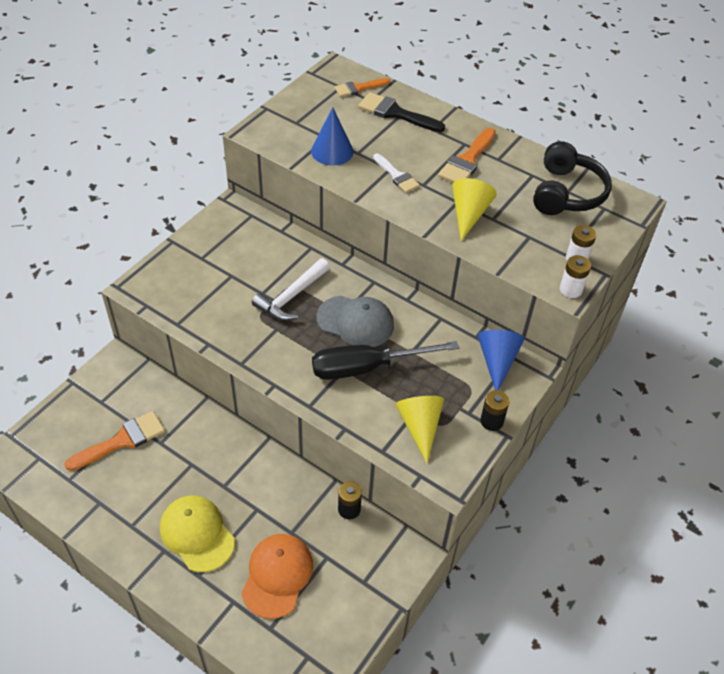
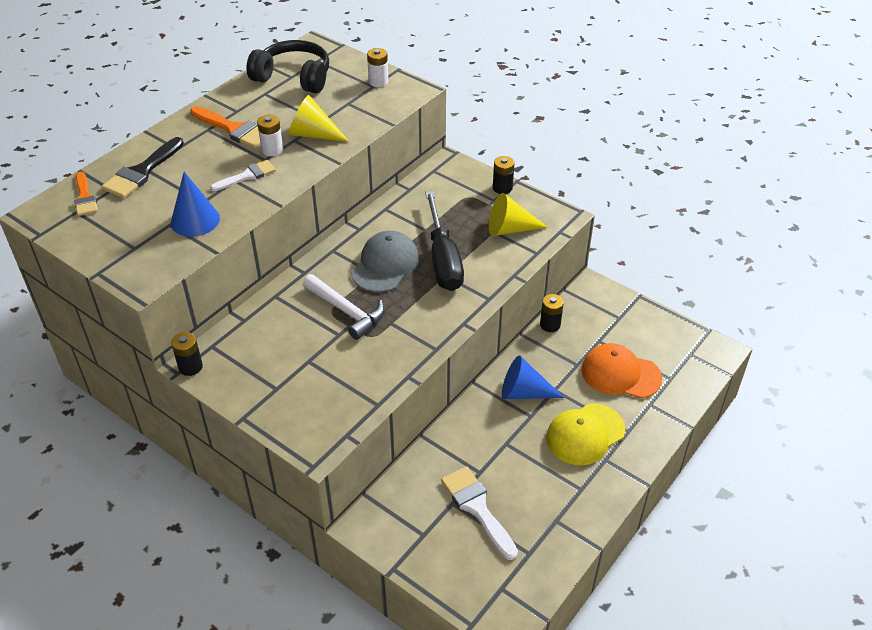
camera: 85 degrees left, 5 degrees down
(122, 440) = (477, 508): orange brush -> white brush
(229, 206) = (190, 367): none -> black battery
(497, 361) = (438, 179): blue cone -> blue cone (524, 392)
(570, 289) = (414, 88): white battery -> white battery (272, 150)

